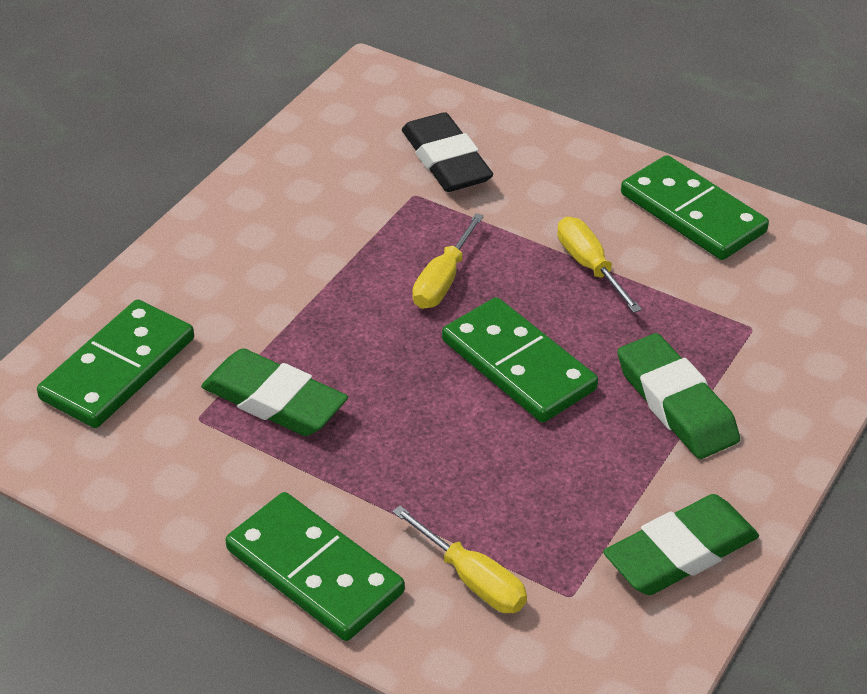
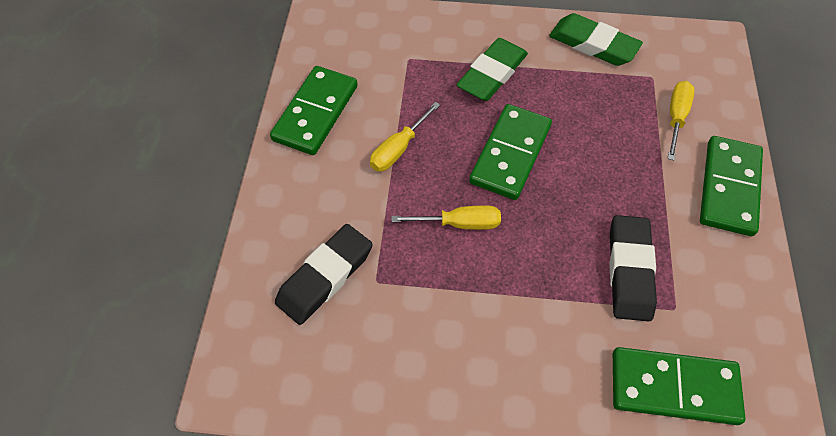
camera: 115 degrees left, 15 degrees up
(274, 400) = (629, 270): green eraser -> black eraser

